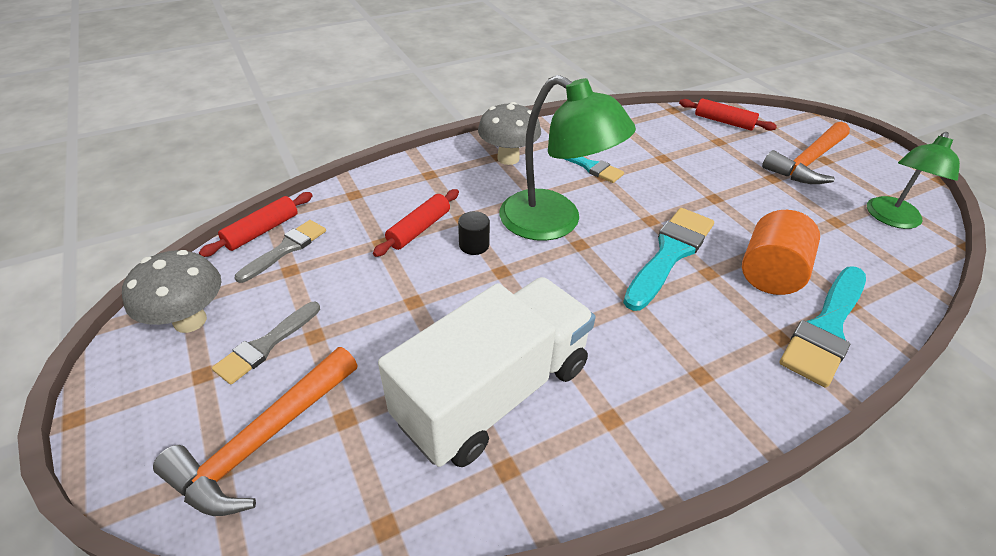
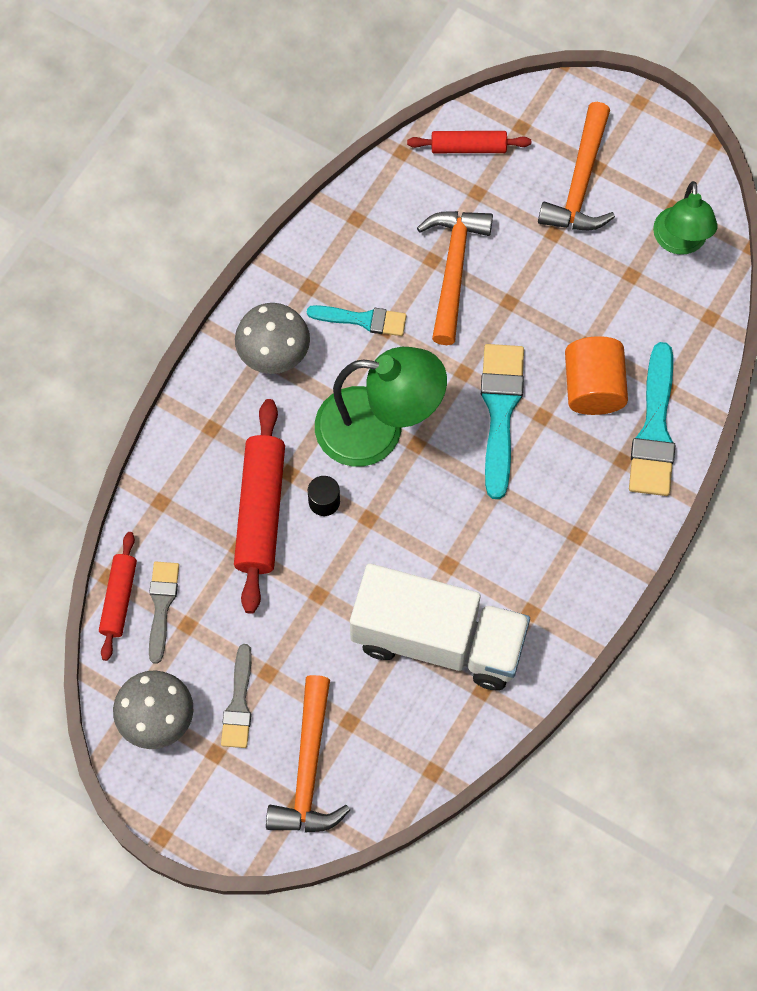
camera: 30 degrees left, 25 degrees up
(419, 229) = (260, 511): red rolling pin -> red rolling pin, size x1.69
(493, 393) = (438, 640): white truck -> white truck turned 90 degrees clockwise
(677, 167) = (453, 270): none -> orange hammer

